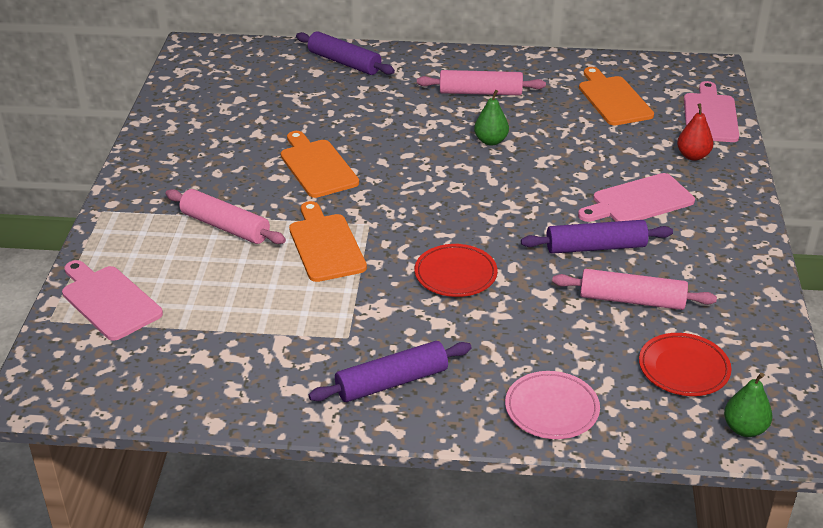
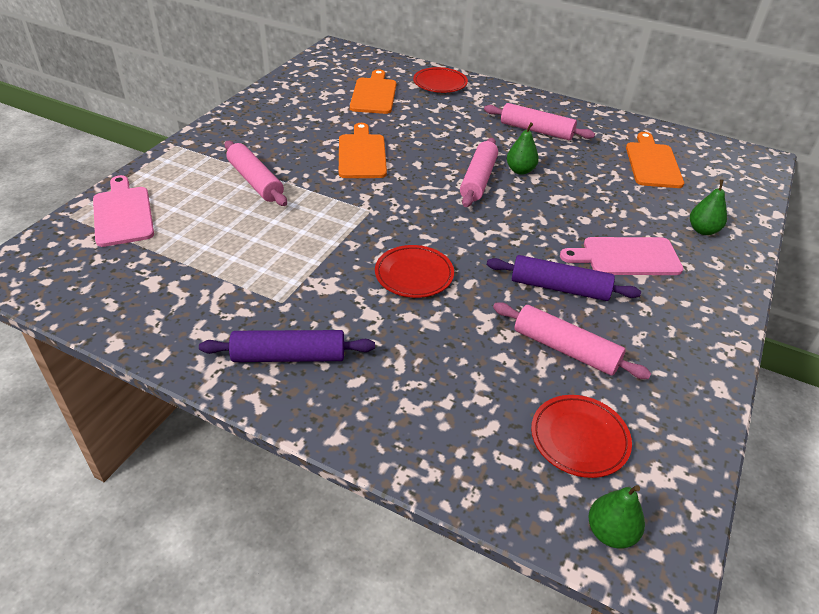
camera: 20 degrees right, 5 degrees up
(325, 245) = (322, 218): orange cutting board -> orange cutting board (374, 94)
(344, 62) = (440, 83): purple rolling pin -> red plate
(455, 162) = (478, 180): none -> pink rolling pin
(551, 409) = (418, 435): pink plate -> none
(693, 156) = (703, 230): red pear -> green pear
(710, 116) = (739, 199): pink cutting board -> none

